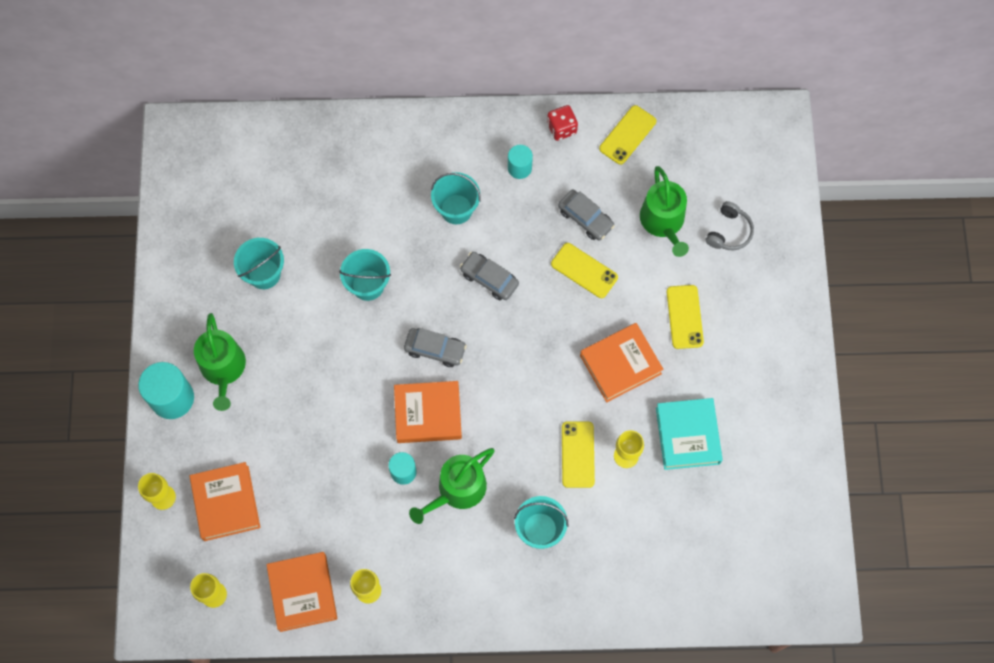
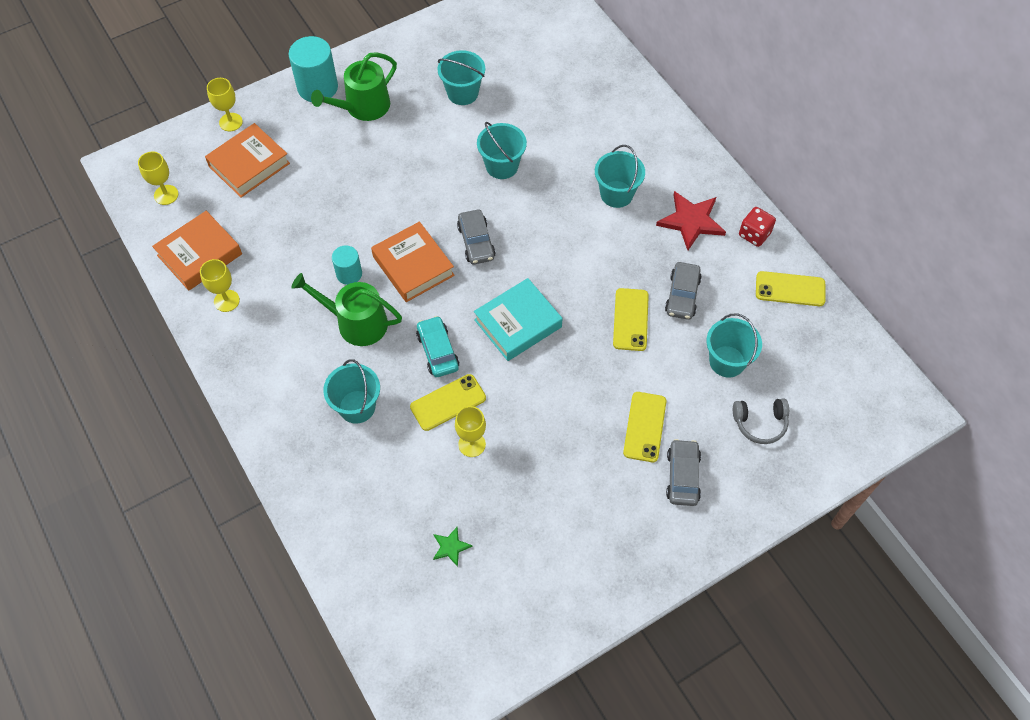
camera: 60 degrees right, 10 degrees down
(489, 279) = (569, 250): grey car -> grey car (682, 476)
(519, 168) = (691, 221): turquoise cylinder -> red star
(525, 437) = (437, 351): none -> turquoise car
(620, 364) = (559, 395): orange book -> none
(663, 222) = (727, 361): green watering can -> turquoise bucket
(684, 317) = (645, 427): yellow phone -> yellow phone turned 45 degrees counterclockwise
(687, 435) = (526, 489): turquoise book -> turquoise book (518, 323)
(704, 518) = (450, 547): none -> green star

